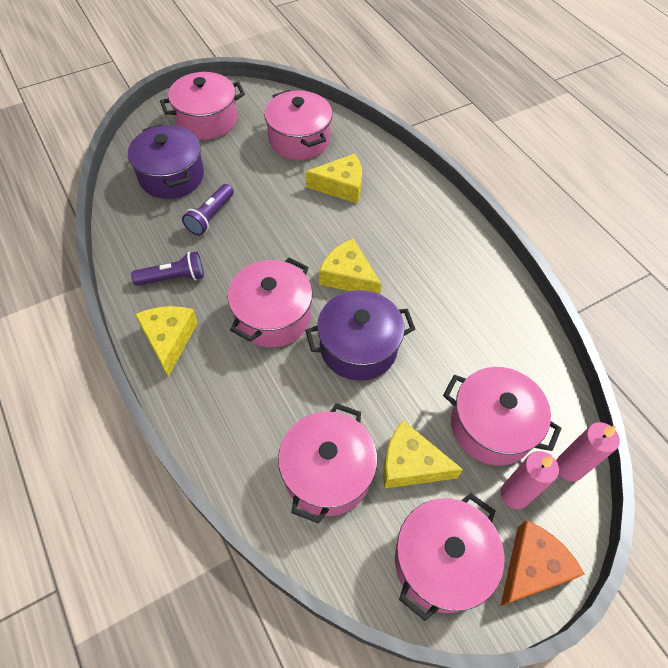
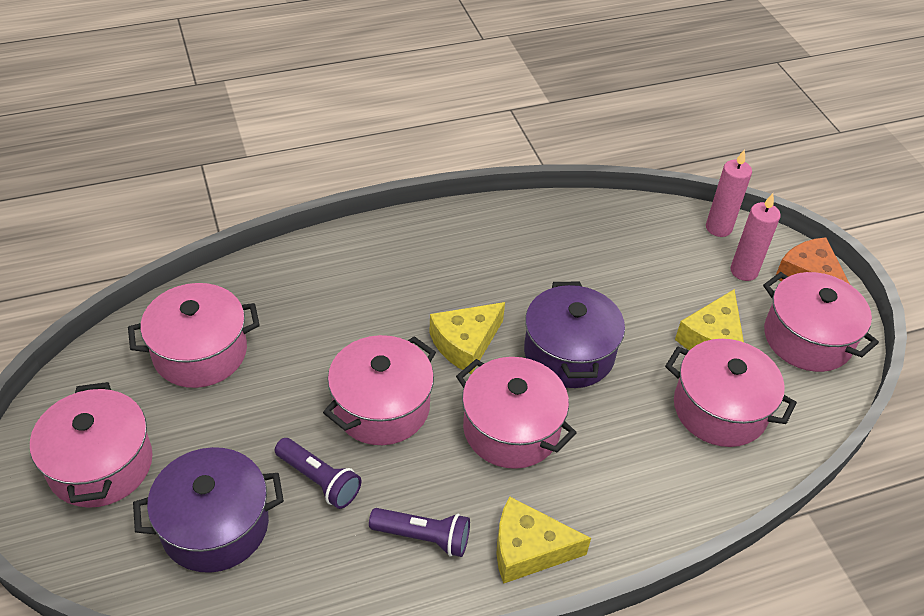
camera: 80 degrees left, 10 degrees down
(173, 278) = (423, 537): purple flashlight -> purple flashlight turned 105 degrees clockwise
(341, 186) = (311, 322): yellow cheese -> none
(491, 426) = (674, 268): pink pot -> pink pot (381, 407)

